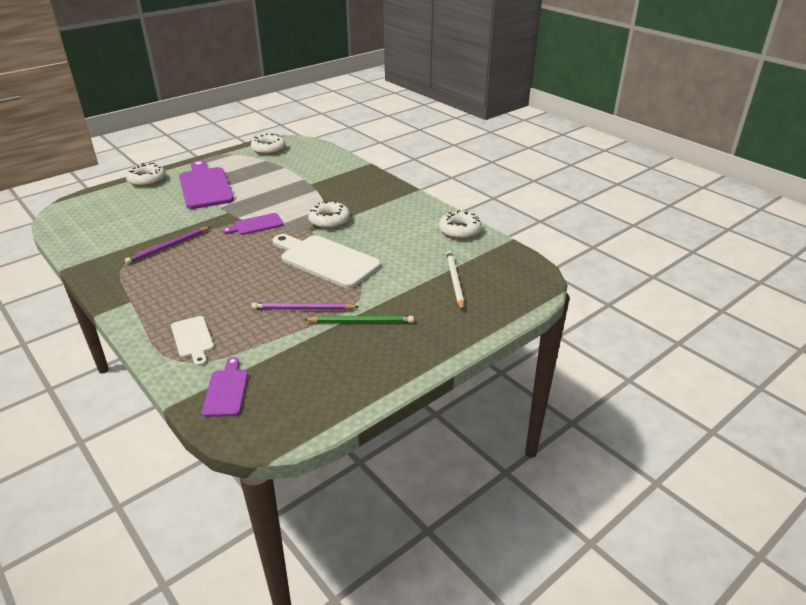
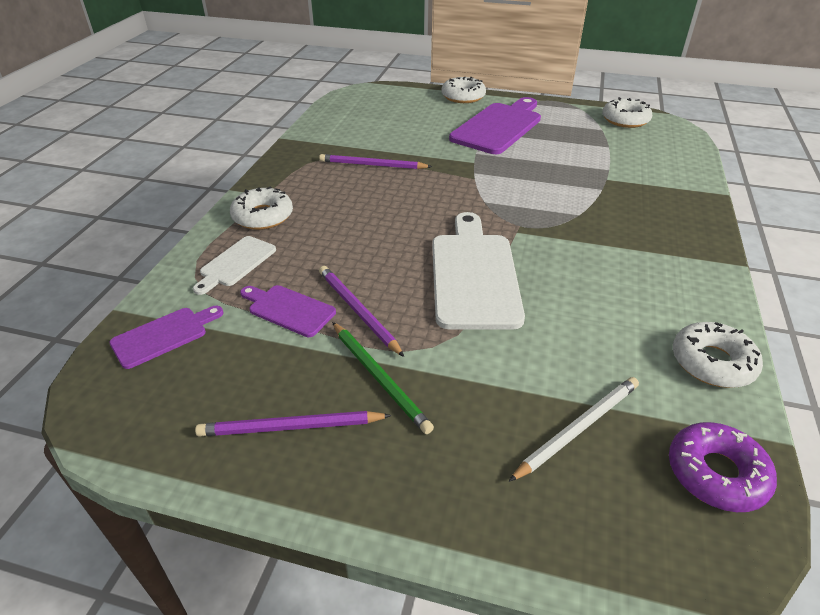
camera: 55 degrees right, 5 degrees up
(256, 225) = (476, 190): purple cutting board -> purple cutting board (288, 310)
(329, 220) = (556, 232): white donut -> white donut (263, 216)
(361, 363) = (290, 427): none -> purple pencil
(508, 262) = (716, 473): none -> purple donut

